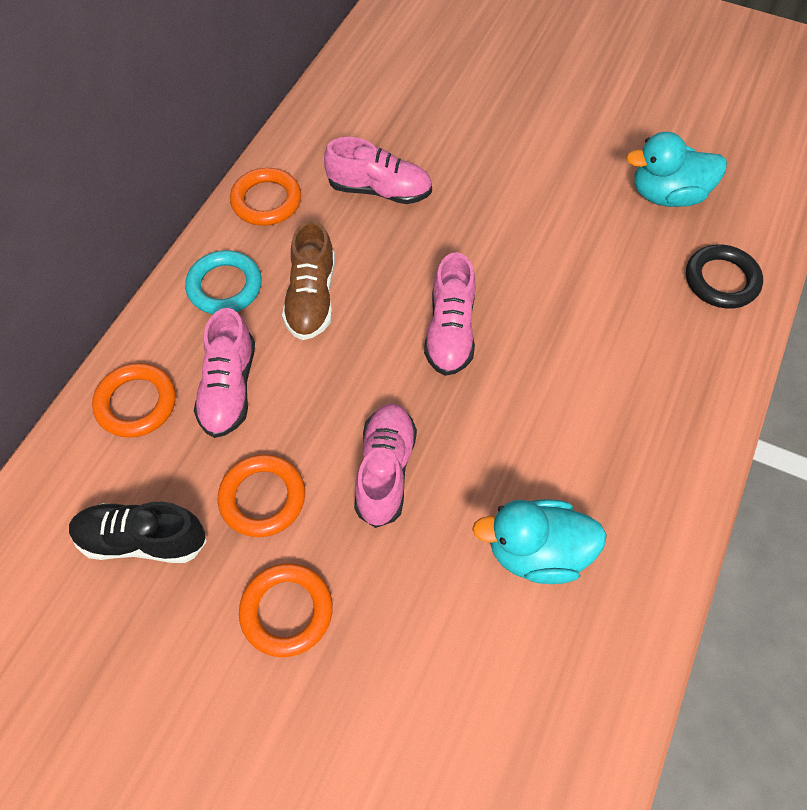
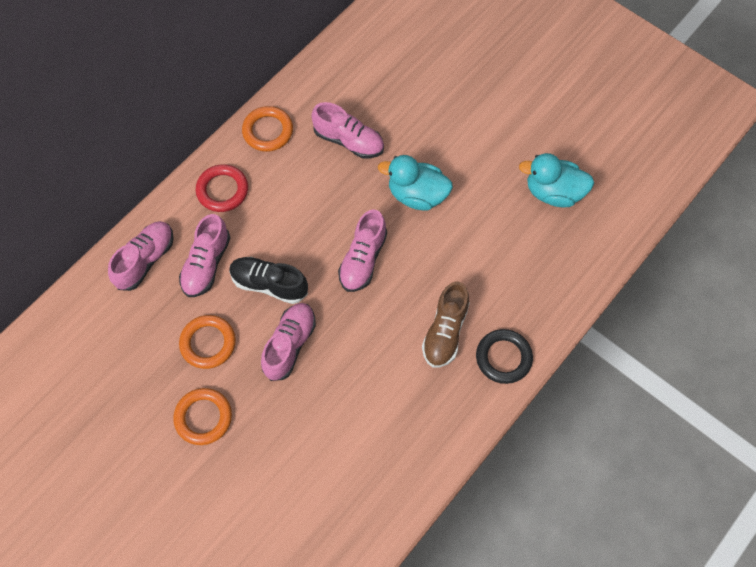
camera: 15 degrees right, 5 degrees up
(136, 403) = (145, 260): orange ring -> pink shoe
(142, 539) = (128, 351): black shoe -> black shoe (269, 284)
(225, 286) = (222, 190): turquoise ring -> red ring
(311, 298) = (278, 213): brown shoe -> brown shoe (445, 332)
(536, 552) = (367, 422): turquoise duck -> turquoise duck (417, 195)
(721, 280) = (565, 267): black ring -> black ring (503, 358)

